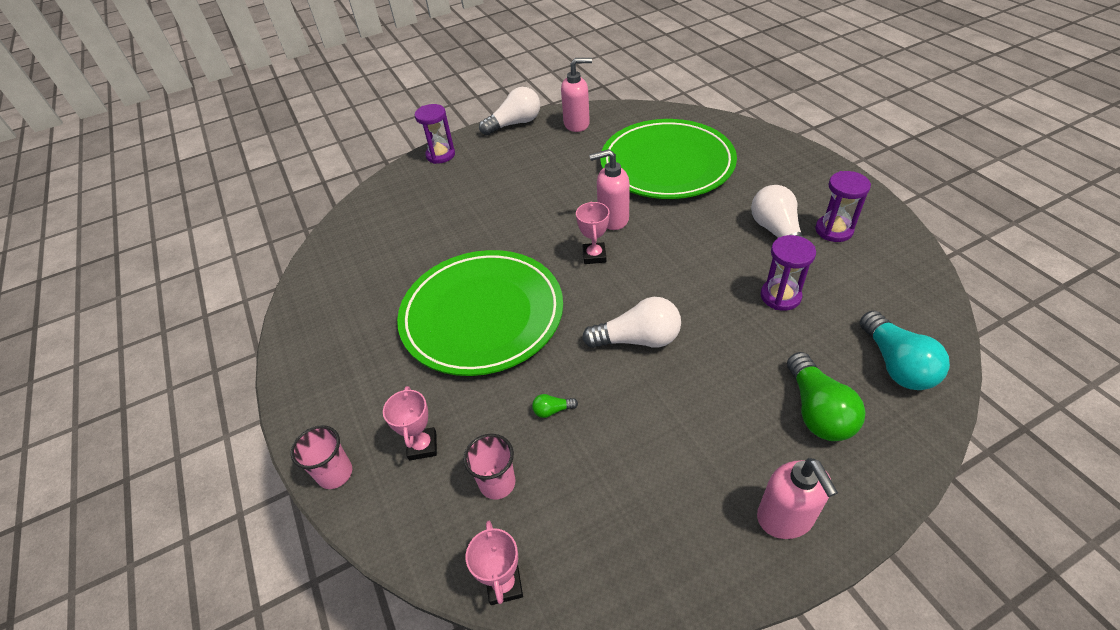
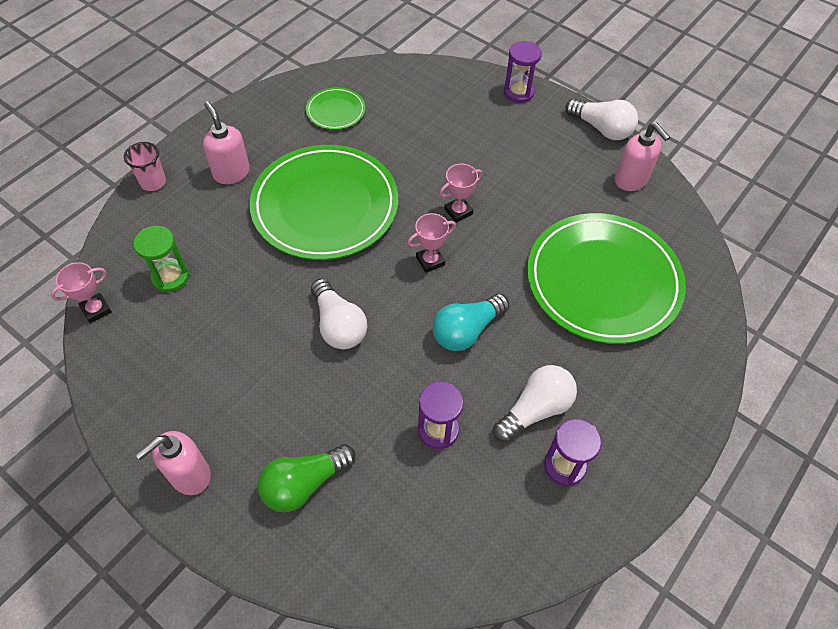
camera: 60 degrees right, 10 degrees up
(362, 278) = (335, 111): none -> green plate
(422, 446) = (188, 221): pink trophy -> pink trophy (458, 211)
(497, 483) = (170, 277): pink cup -> green hourglass
(552, 410) = (244, 288): green light bulb -> none
(612, 219) = (489, 259): pink soap dispenser -> pink soap dispenser (231, 173)
(896, 364) = (383, 547): turquoise light bulb -> turquoise light bulb (466, 331)

